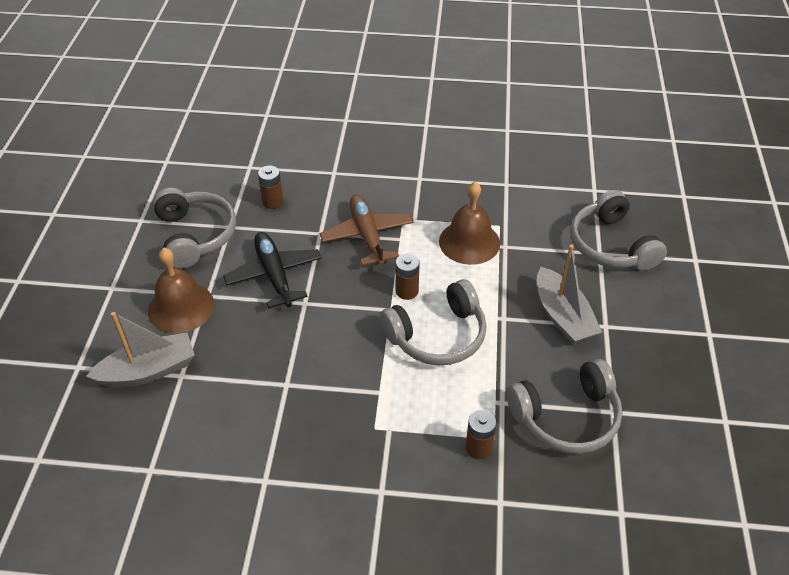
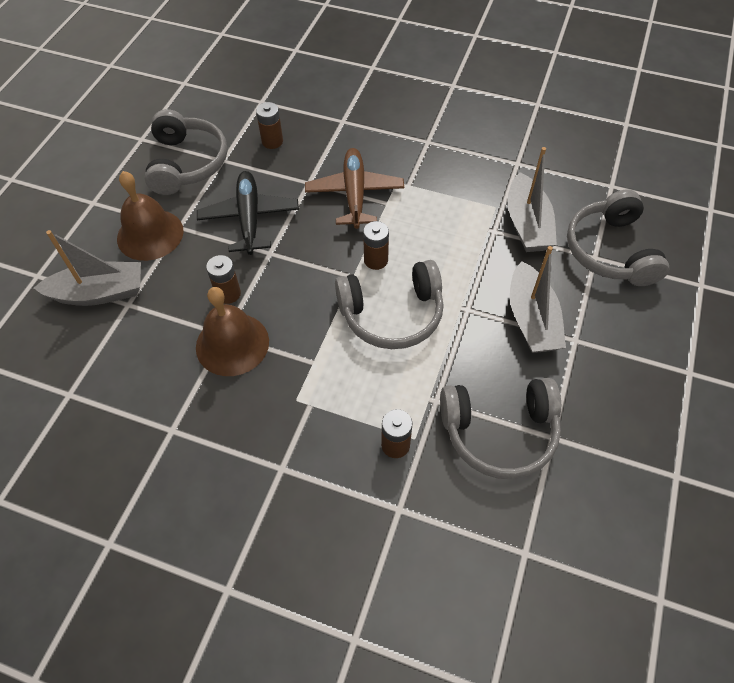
camera: 15 degrees right, 10 degrees up
(277, 347) = (228, 294): none -> brown battery
(469, 242) = (457, 219): brown bell -> brown bell (232, 344)
(532, 236) = (527, 224): none -> grey boat

